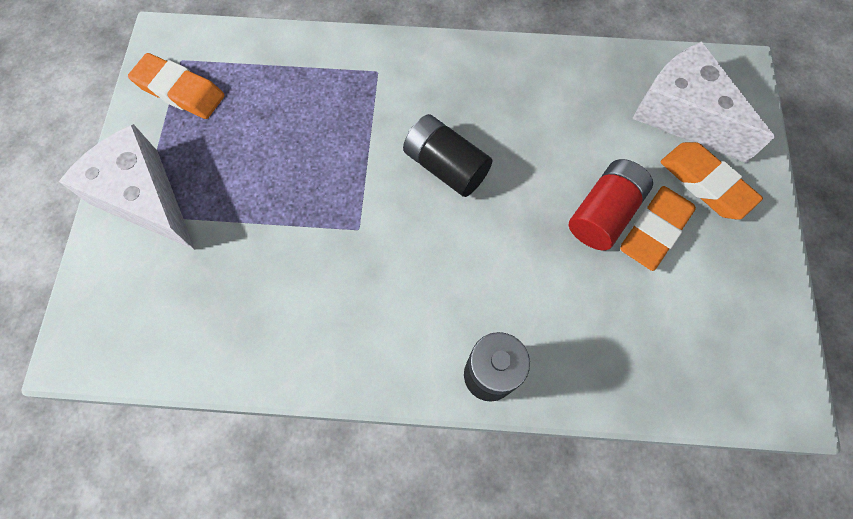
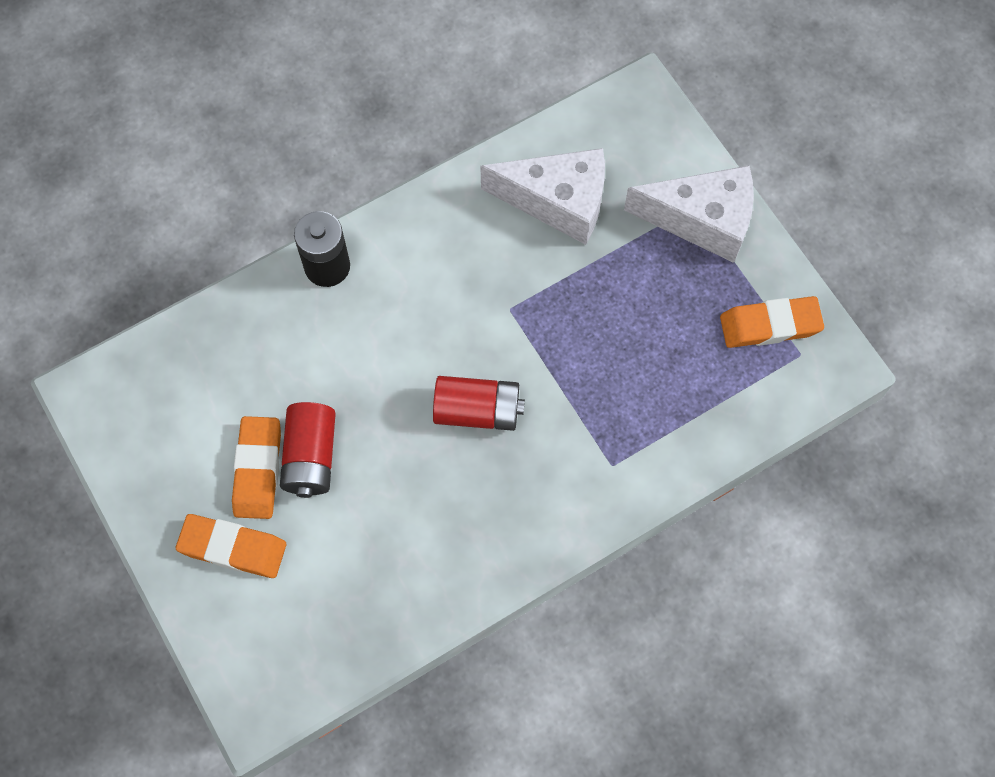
camera: 145 degrees right, 0 degrees up
(445, 166) = (477, 411): black battery -> red battery
(683, 115) = (288, 613): white cheese -> white cheese (558, 202)

